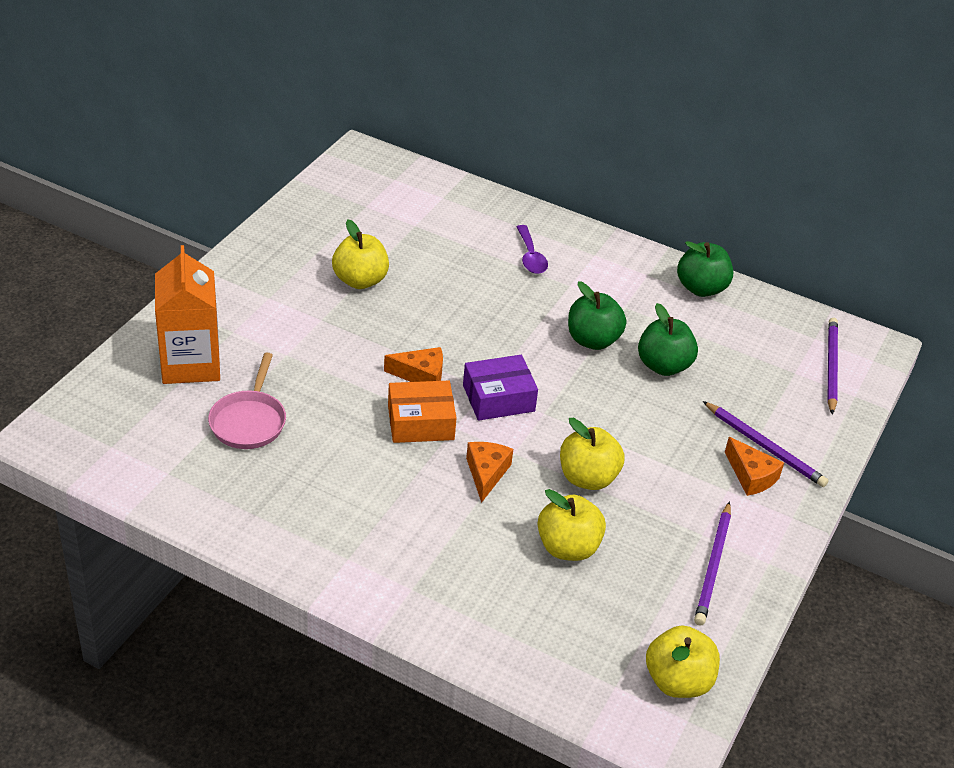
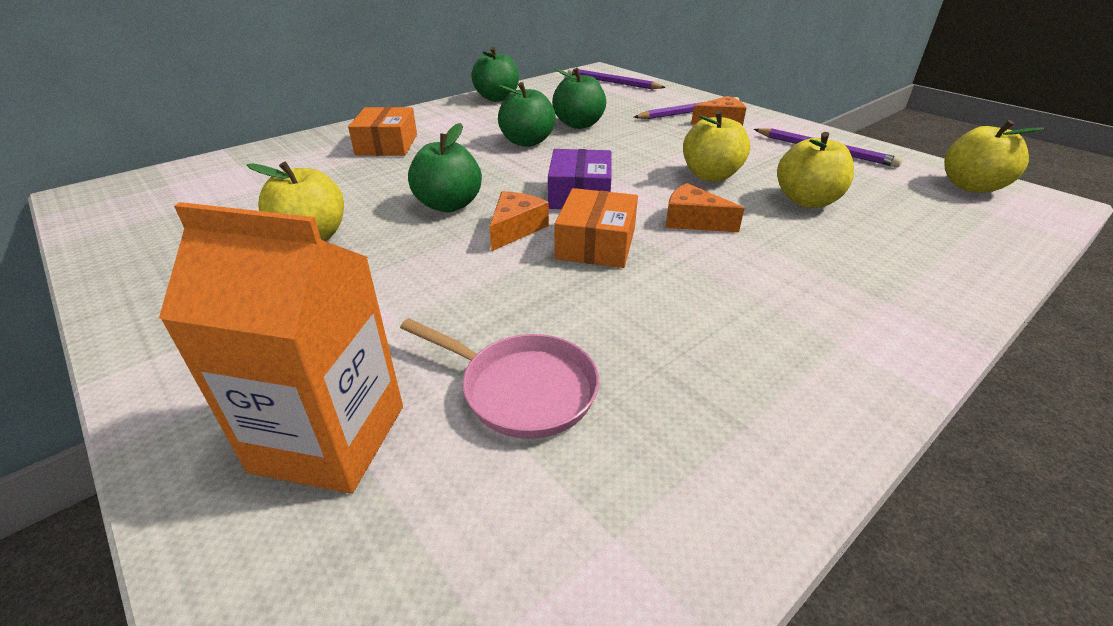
camera: 65 degrees left, 5 degrees down
(439, 329) = (449, 205): none -> green apple
(530, 256) = (387, 145): purple spoon -> orange box

